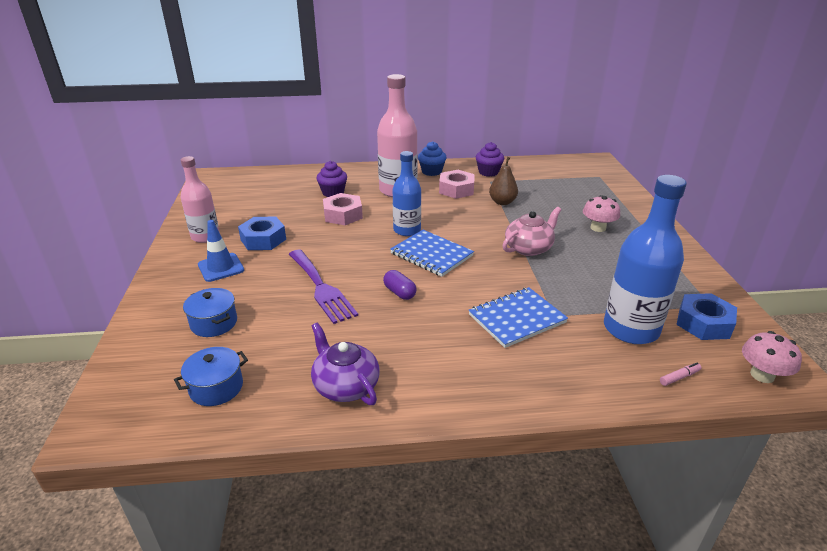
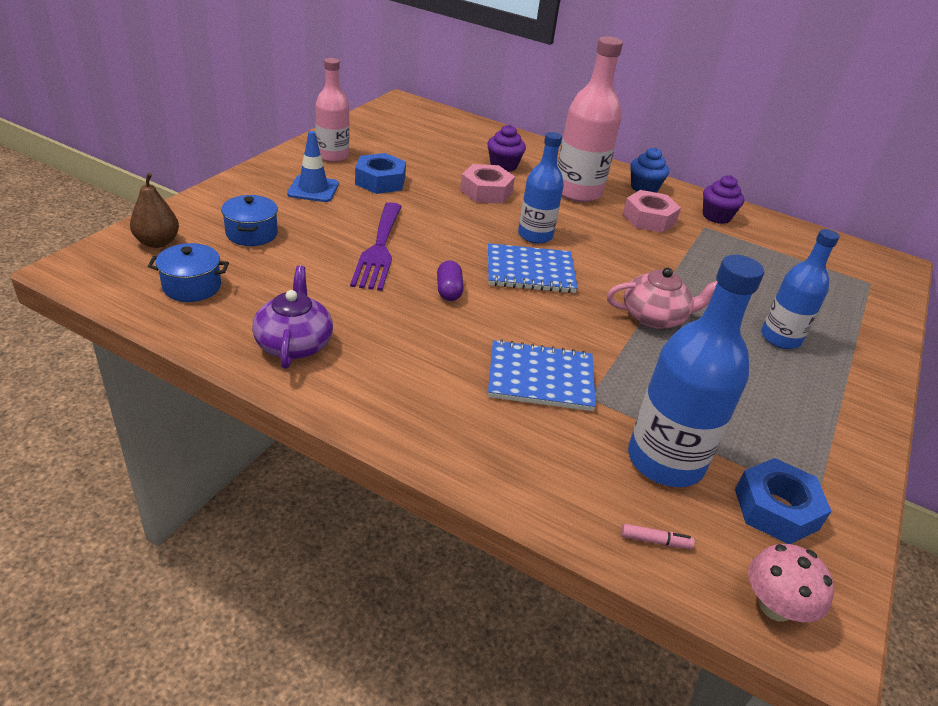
camera: 30 degrees right, 5 degrees up
(431, 255) = (530, 271): blue notebook -> blue notebook turned 75 degrees counterclockwise
(502, 202) = (689, 255): brown pear -> brown pear (157, 242)
(598, 228) = (780, 338): pink mushroom -> blue bottle

